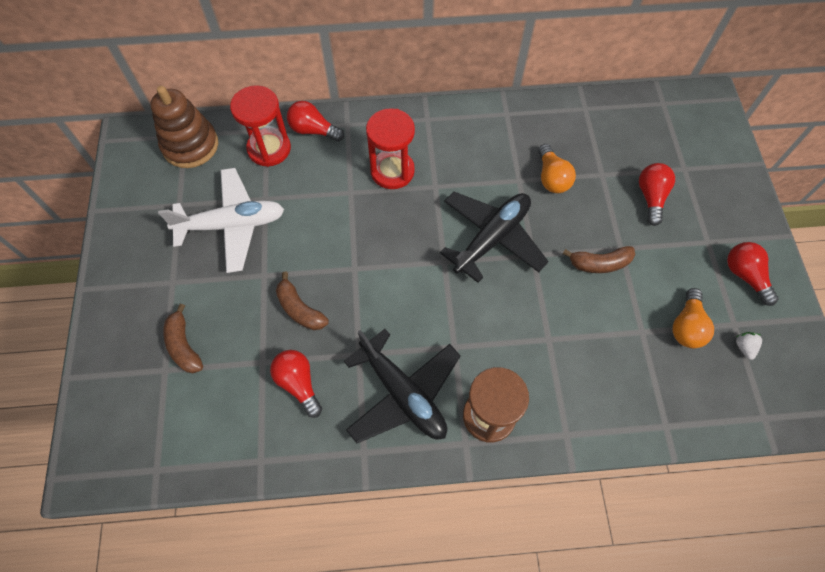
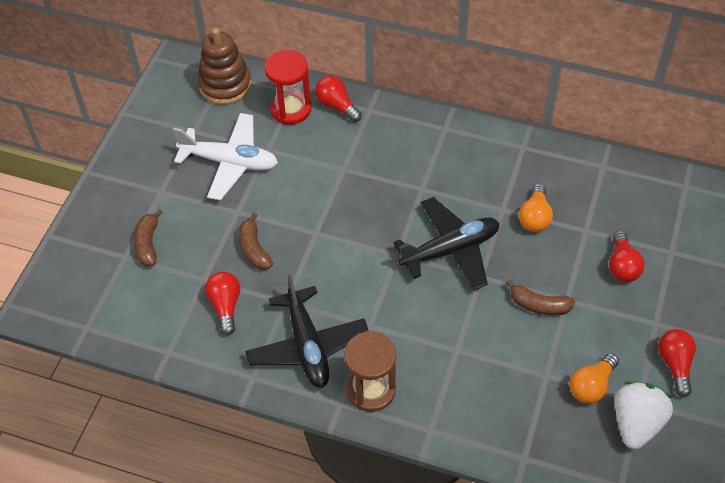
camera: 25 degrees right, 10 degrees down
(392, 171) = (390, 163): red hourglass -> none
(651, 197) = (622, 266): red light bulb -> red light bulb turned 150 degrees clockwise
(744, 347) = (636, 423): white strawberry -> white strawberry, size x2.47

